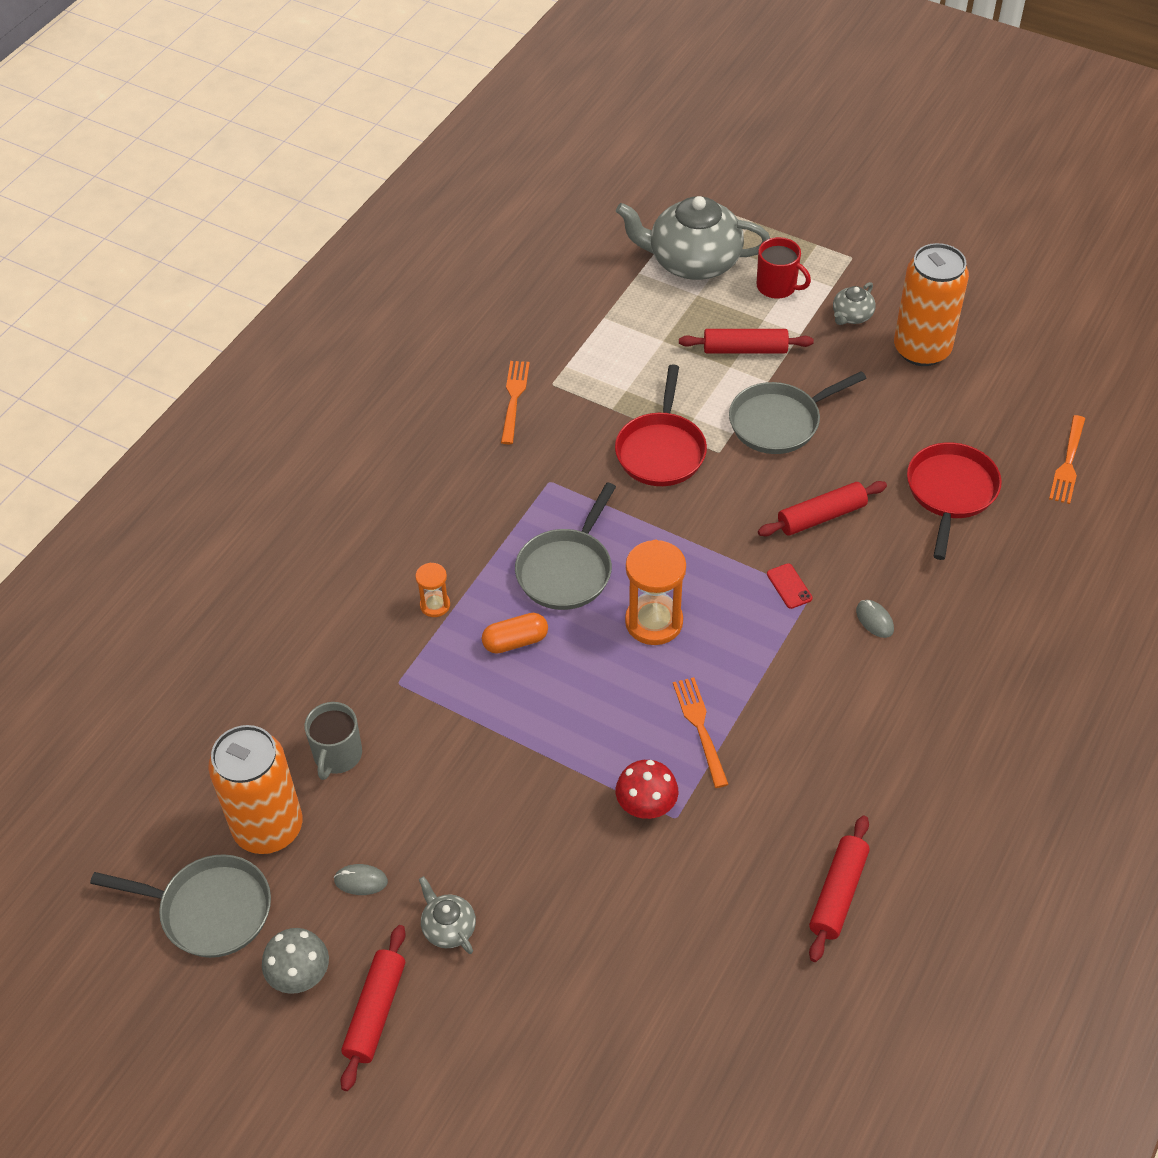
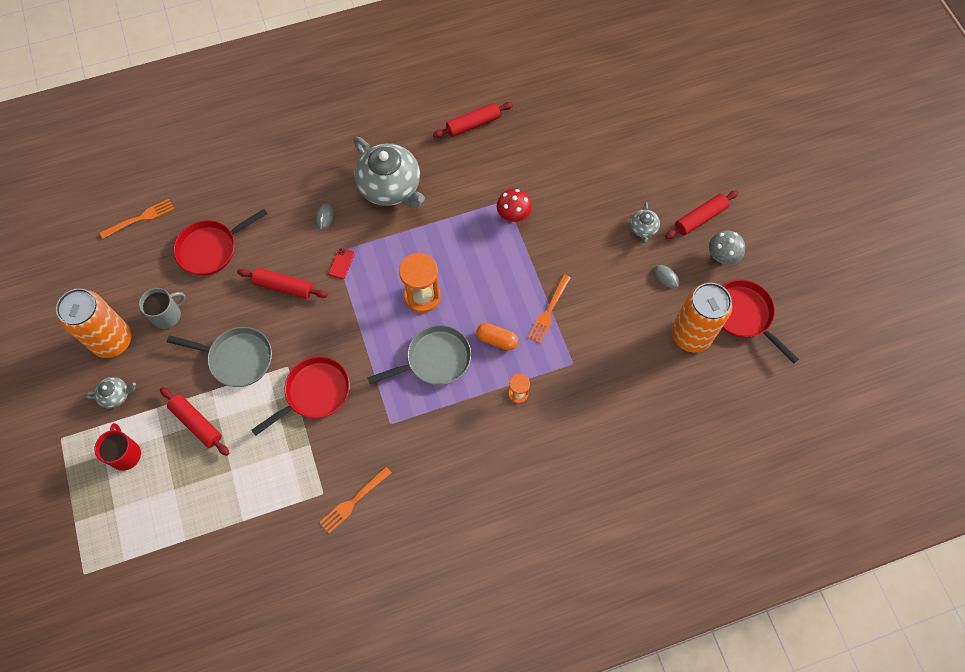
camera: 140 degrees left, 15 degrees up
(209, 910) = (744, 315): grey pan -> red pan
(337, 755) = (632, 347): grey mug -> grey mug (167, 315)
(692, 261) = (145, 520): grey teapot -> grey teapot (390, 187)
(700, 728) = (455, 230): orange fork -> orange fork (549, 311)

